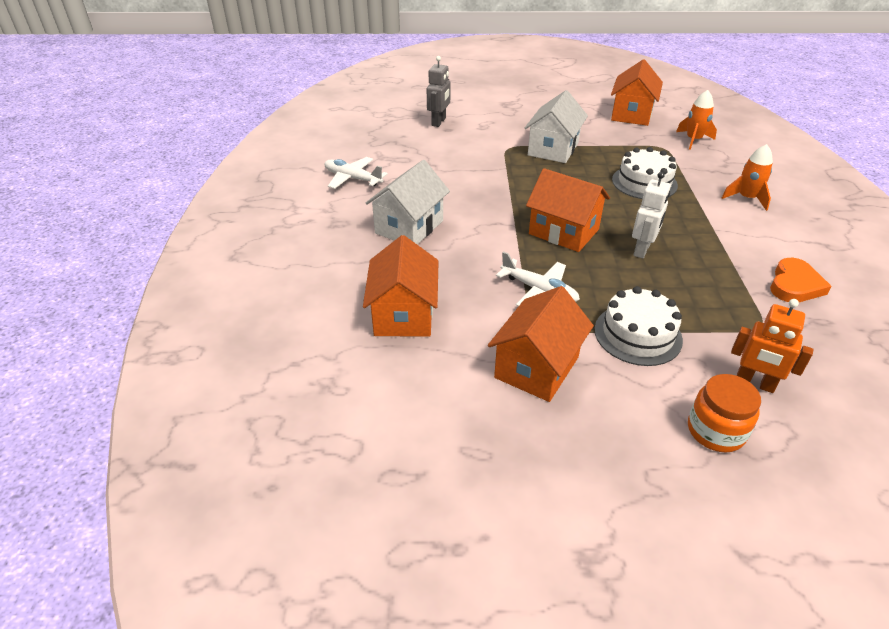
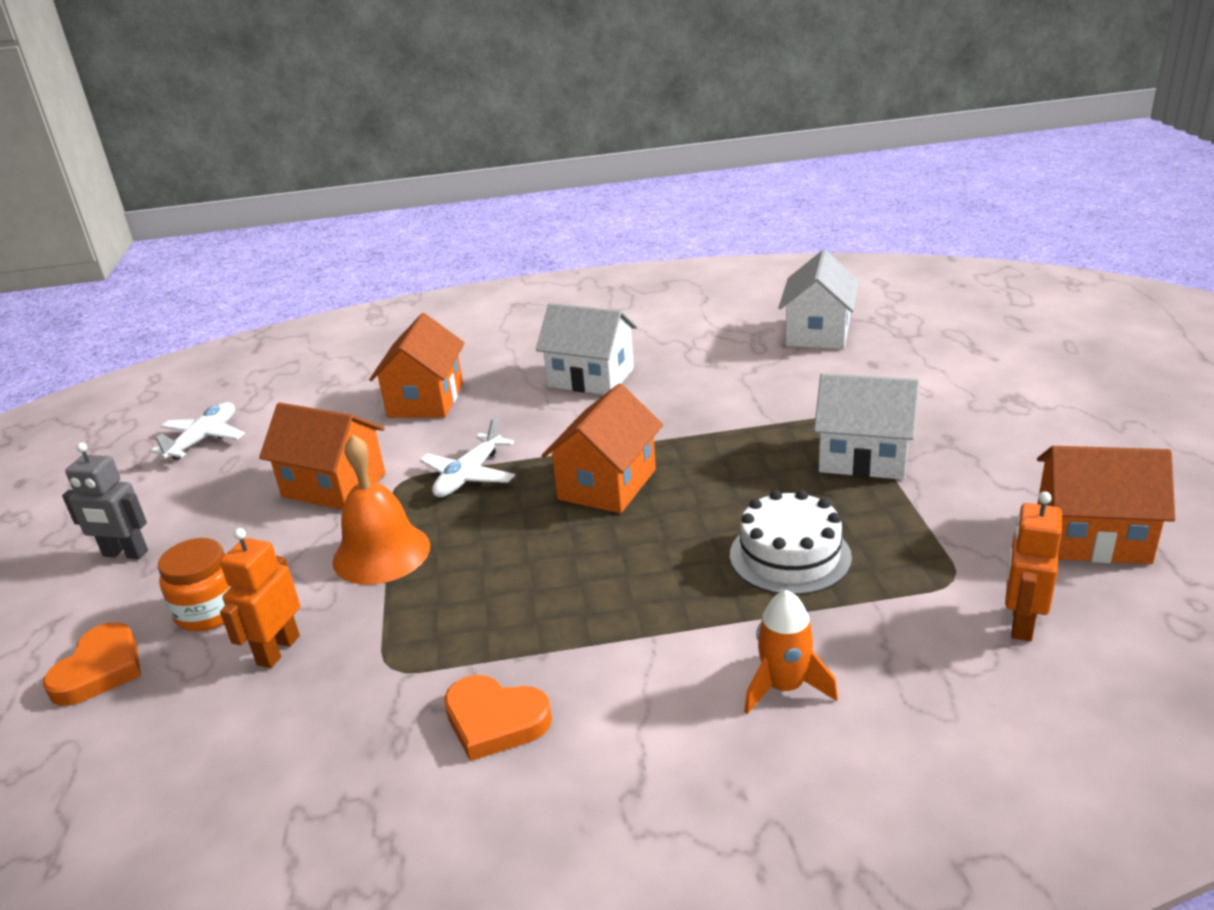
camera: 85 degrees right, 10 degrees down
(352, 178) = (691, 327): white plane -> white plane (204, 439)
(395, 138) = (818, 333): none -> white house
(403, 314) = (425, 400): orange house -> orange house turned 75 degrees counterclockwise
(439, 122) = (893, 354): grey robot -> grey robot (125, 554)
(637, 334) = (381, 553): white cake -> orange bell
(642, 250) = (573, 555): white robot -> none
(693, 140) = (1021, 623): orange rocket -> orange robot
(800, 497) = (100, 670): none -> orange heart

